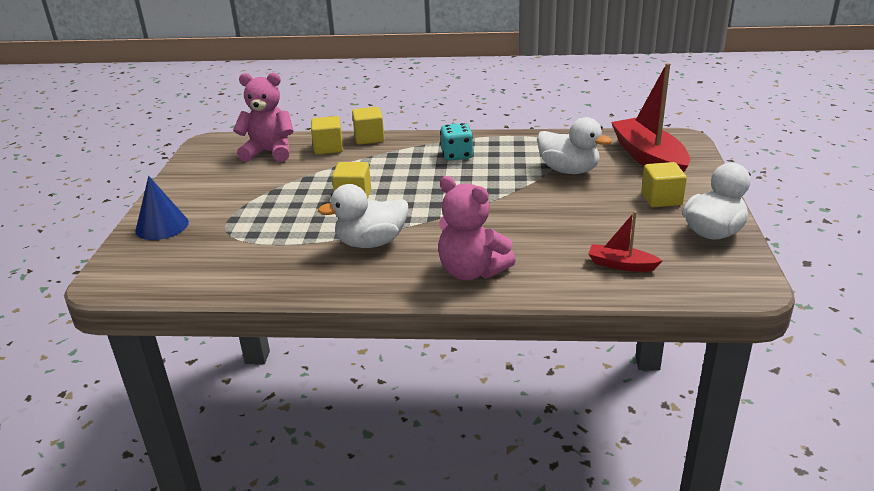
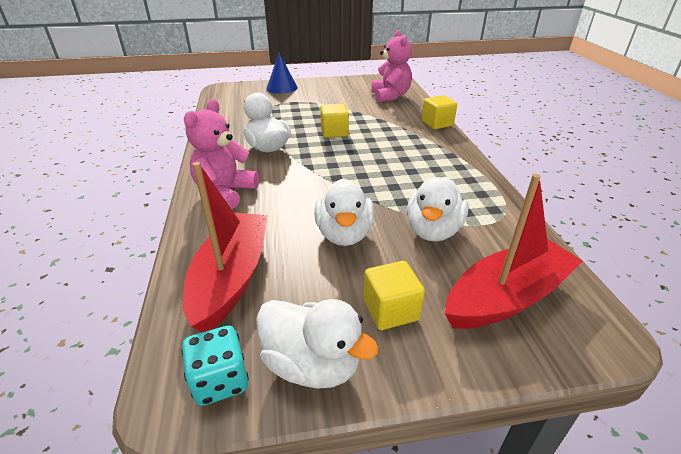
camera: 75 degrees right, 5 degrees up
(328, 148) = (409, 112): yellow cube -> none
(457, 155) = (429, 163): turquoise dice -> turquoise dice (220, 380)
(566, 208) = (344, 234): none -> white duck
(621, 265) = (231, 277): red boat -> red boat, size x2.03

